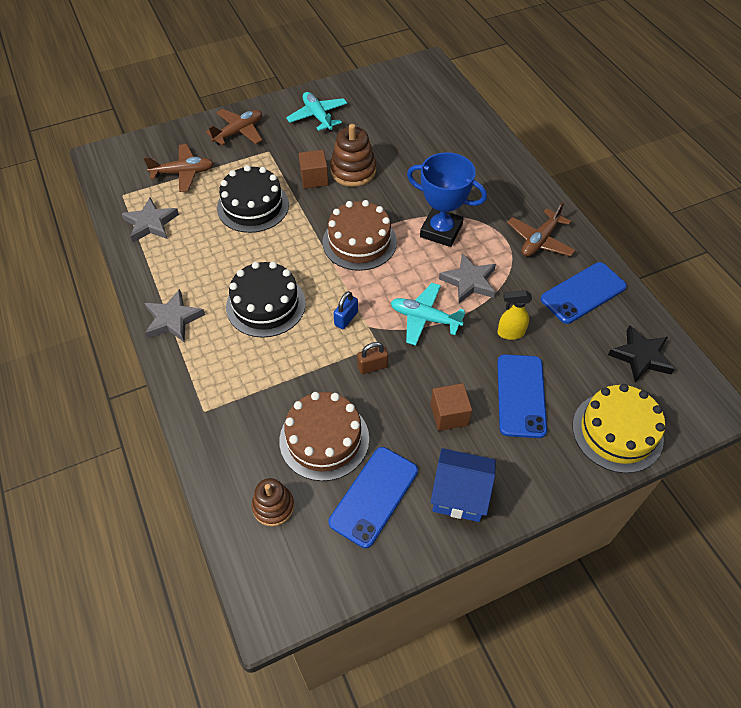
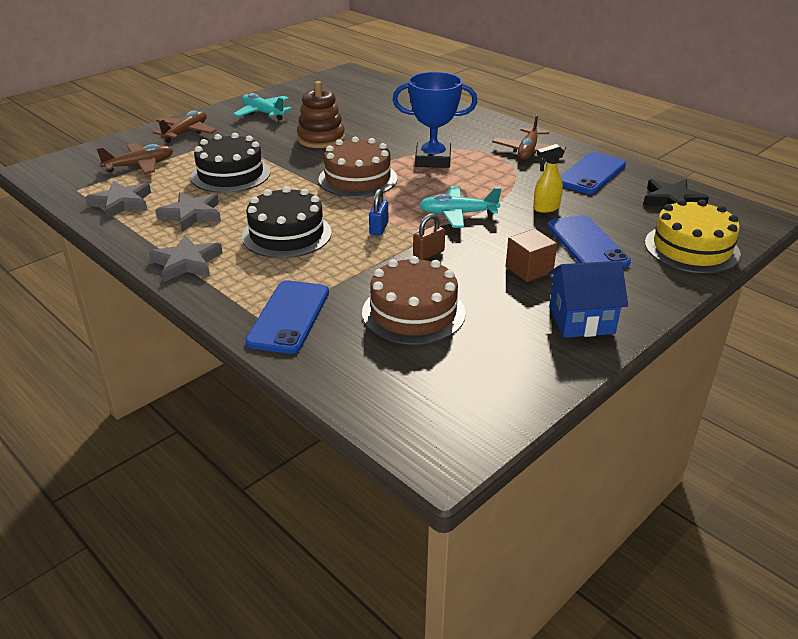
camera: 20 degrees left, 20 degrees down
(273, 506) = (391, 374): brown stacking toy -> none
(314, 178) = (284, 149): brown cube -> none
(374, 496) = (496, 341): blue phone -> blue phone (289, 317)
(469, 281) = (483, 185): grey star -> grey star (192, 215)

